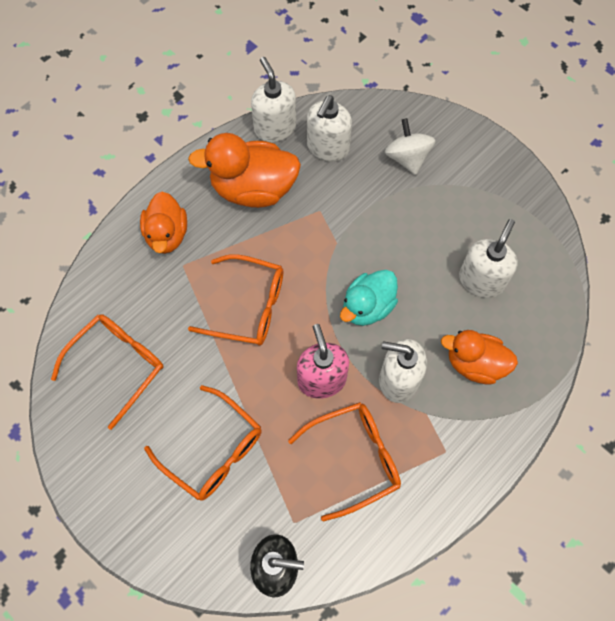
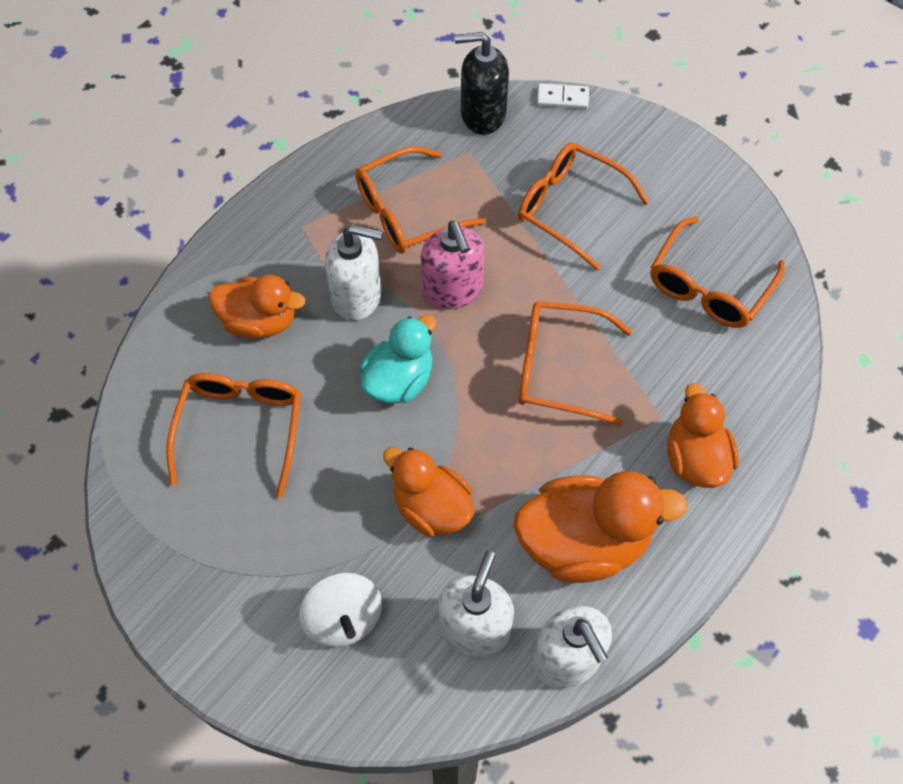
camera: 175 degrees right, 5 degrees down
(196, 582) = (562, 98): none -> white domino
(349, 217) = (431, 507): none -> orange duck
(481, 280) = (241, 428): white soap dispenser -> orange glasses

